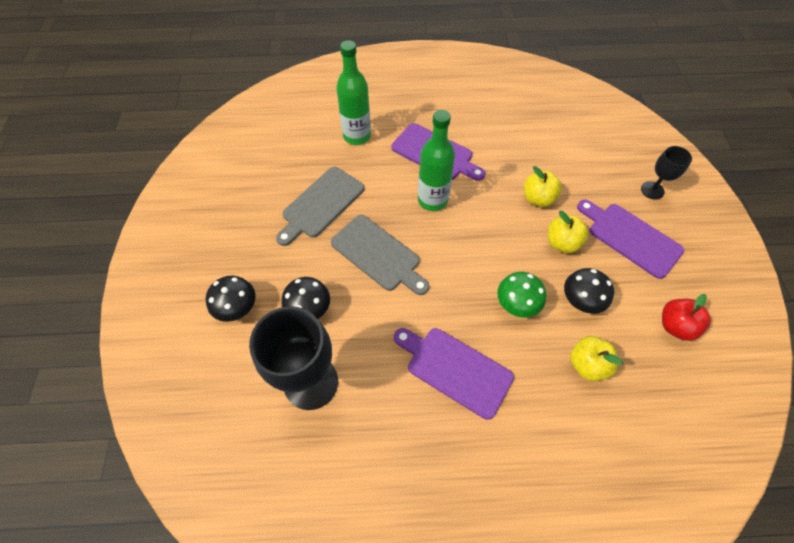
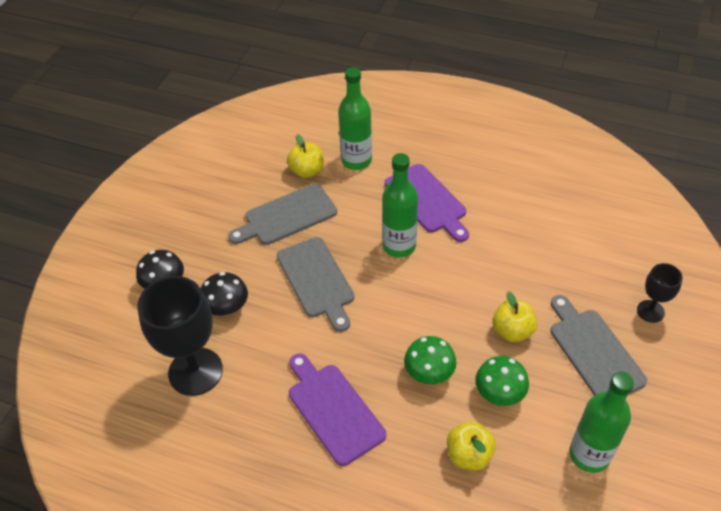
camera: 25 degrees right, 10 degrees down
(537, 198) = (512, 279): yellow apple -> yellow apple (307, 171)
(581, 300) = (499, 393): black mushroom -> green mushroom
(630, 237) = (593, 351): purple cutting board -> grey cutting board
(675, 326) = (589, 454): red apple -> green bottle

